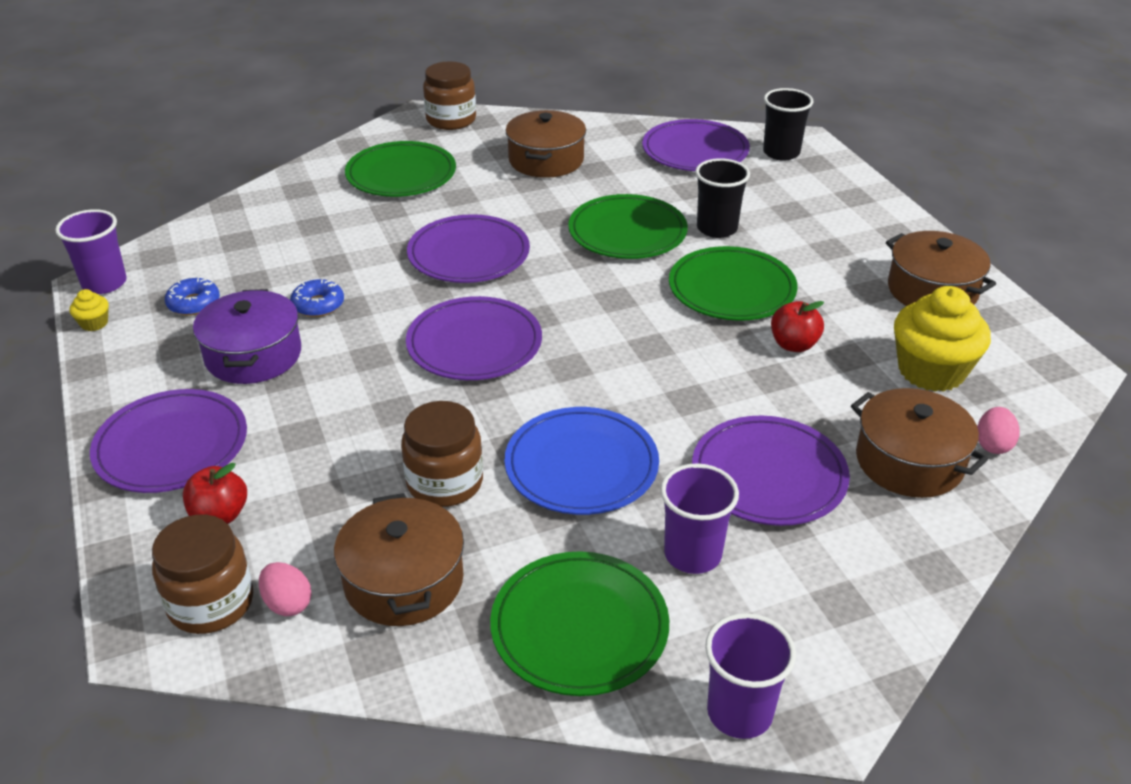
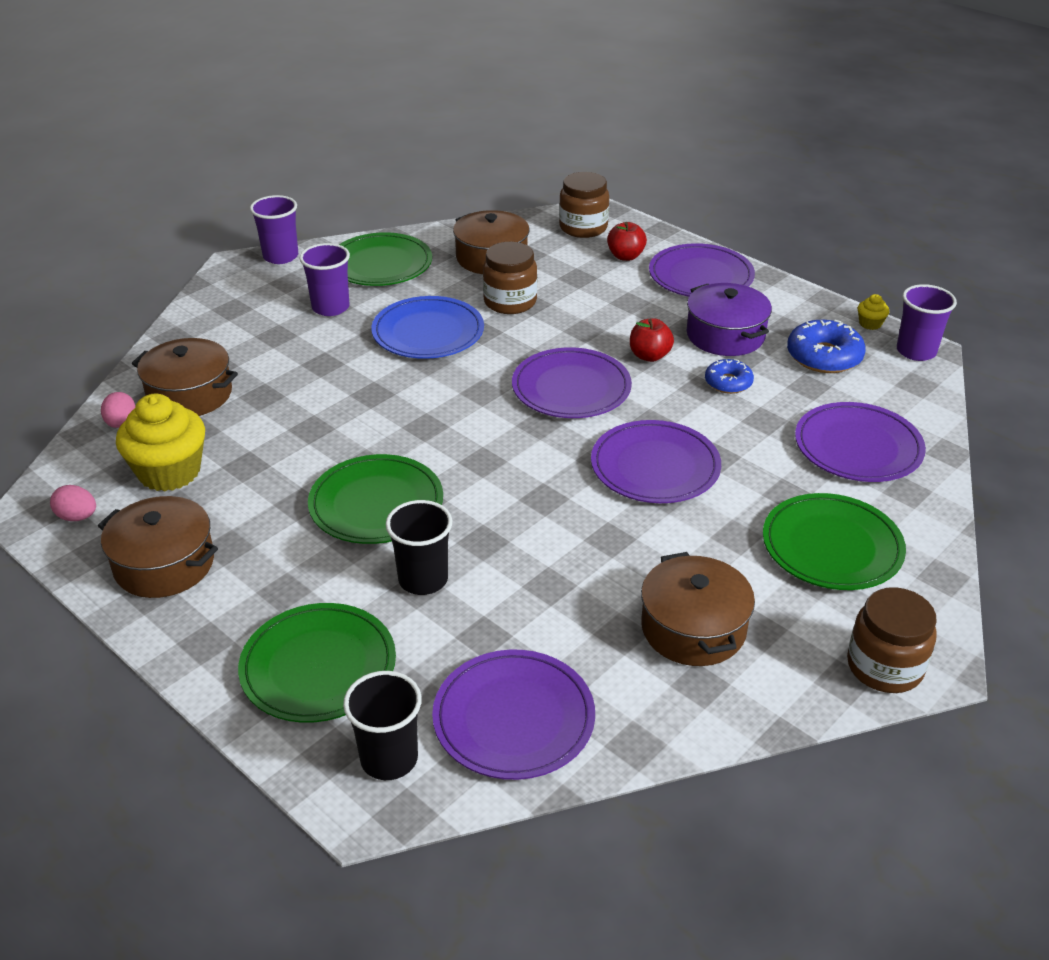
camera: 155 degrees right, 0 degrees up
(194, 303) = (824, 356): blue donut -> blue donut, size x1.62
(287, 603) = (544, 236): pink egg -> pink egg (77, 517)
(627, 232) = (519, 543): green plate -> green plate (318, 667)
(768, 475) = (294, 359): purple plate -> purple plate (858, 447)
(794, 345) = (299, 462): red apple -> red apple (649, 356)

